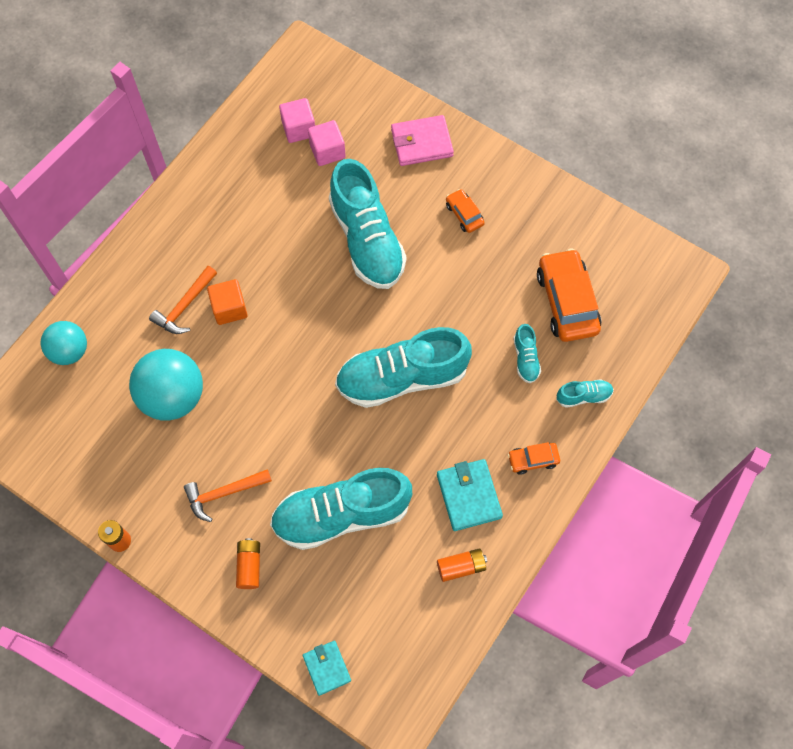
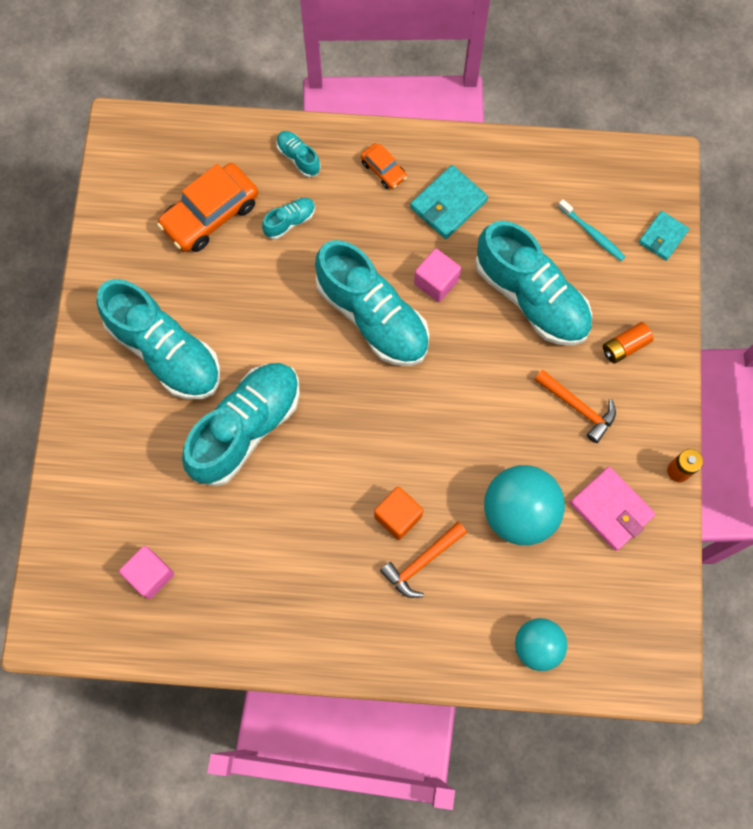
camera: 120 degrees left, 5 degrees up
(185, 306) = (422, 562): orange hammer -> orange hammer turned 135 degrees clockwise
(327, 151) = (162, 528): pink cube -> pink cube (436, 282)
(368, 605) = (592, 233): none -> turquoise toothbrush
(421, 143) = (101, 437): pink wallet -> pink wallet (611, 509)
(461, 567) = (513, 179): orange battery -> none
(464, 214) = (165, 351): orange car -> turquoise shoe

